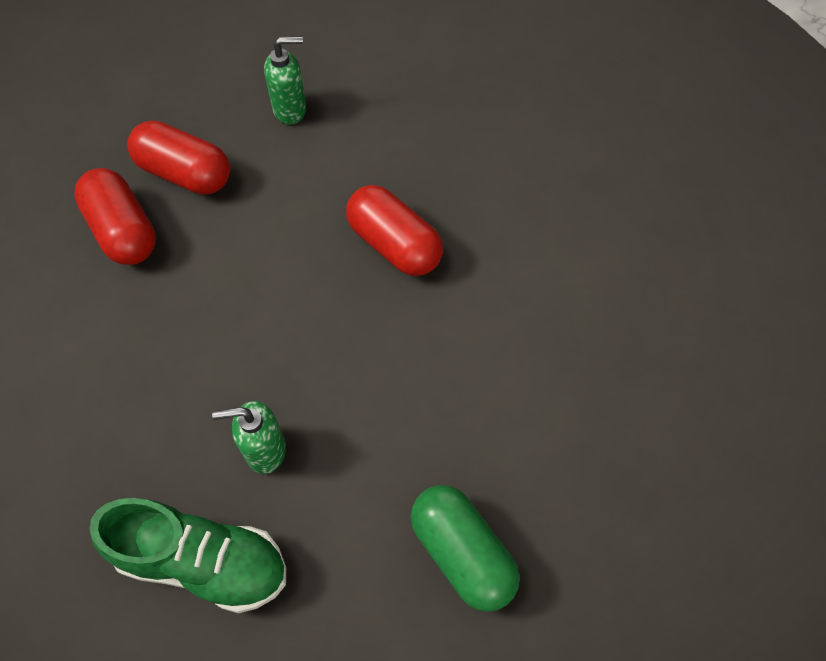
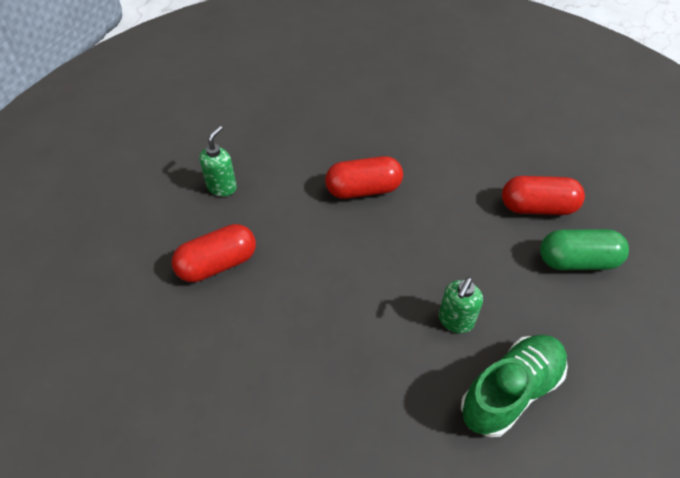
camera: 55 degrees left, 10 degrees down
(123, 230) = (231, 320): red capsule -> red capsule (537, 207)

